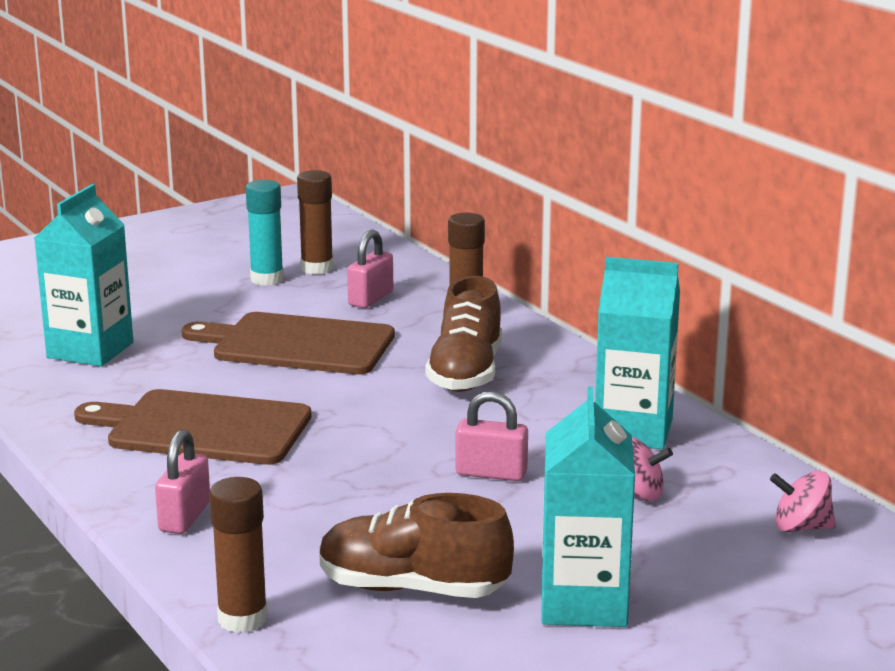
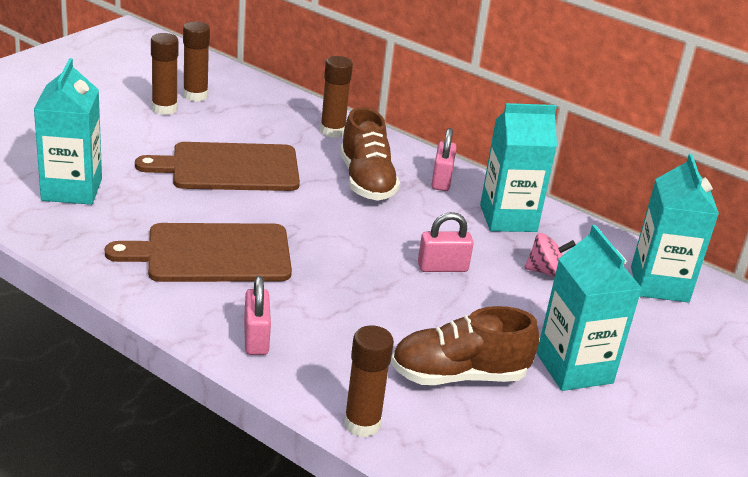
camera: 25 degrees left, 10 degrees up
(267, 279) = (164, 109): turquoise glue stick -> brown glue stick
(371, 299) = (254, 120): pink padlock -> pink padlock (441, 180)
(801, 527) = (659, 284): pink spinning top -> turquoise carton

